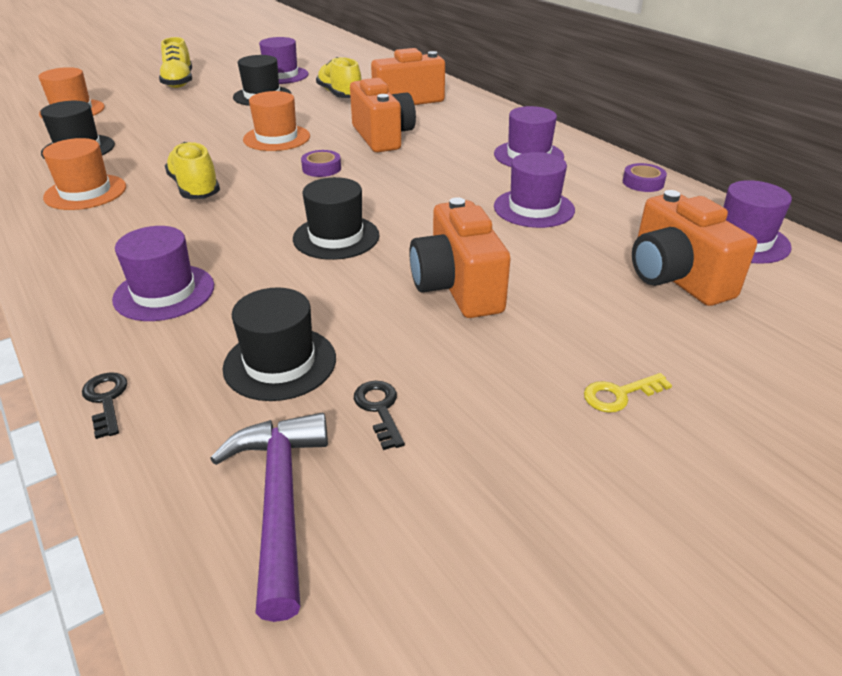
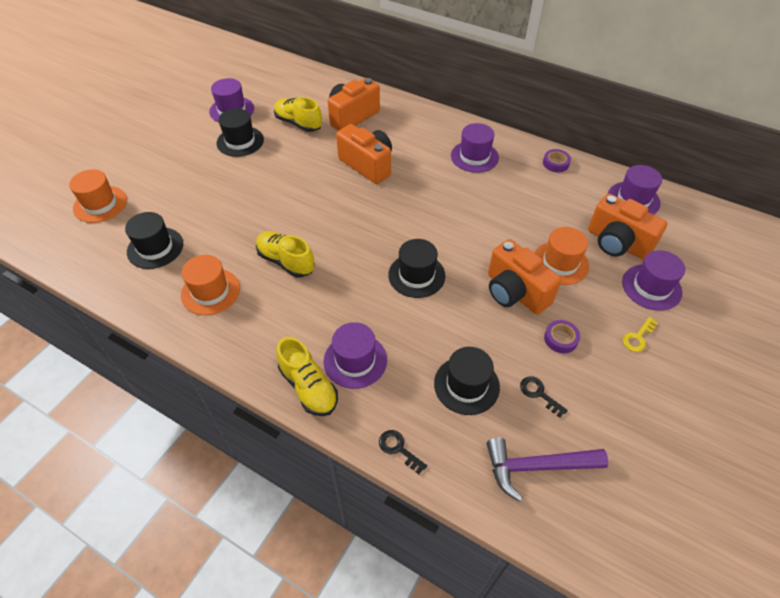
camera: 25 degrees left, 15 degrees up
(179, 82) = (154, 141): yellow shoe -> yellow shoe (308, 387)
(277, 138) = (295, 189): orange hat -> orange hat (560, 263)
(280, 501) = (536, 467): purple hammer -> purple hammer turned 60 degrees counterclockwise
(321, 168) = (354, 212): purple tape -> purple tape (560, 339)
(534, 208) = (510, 208): purple hat -> purple hat (651, 287)

